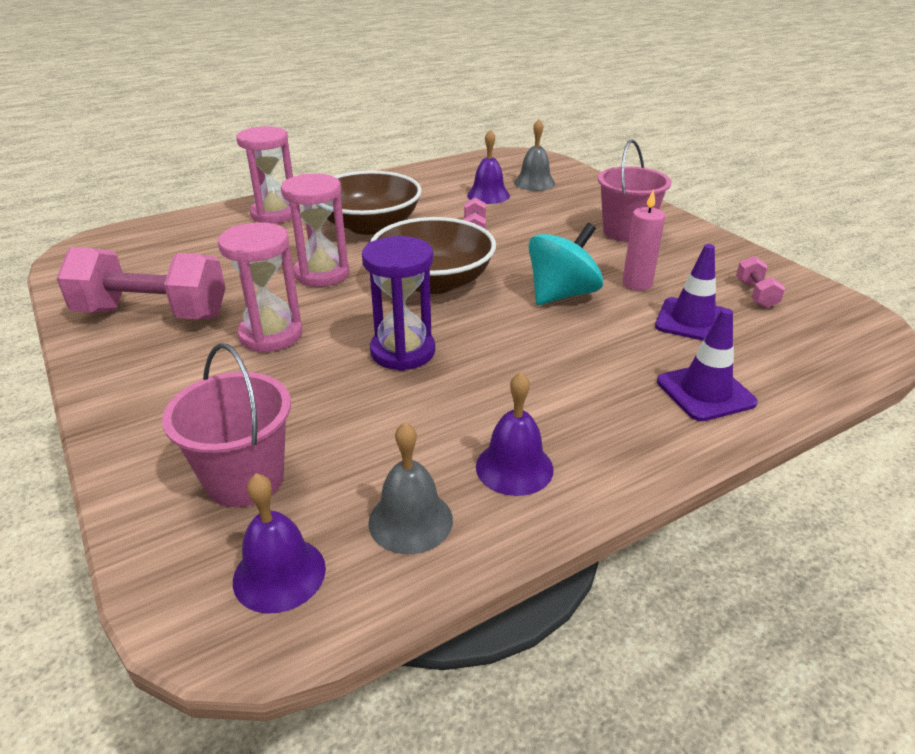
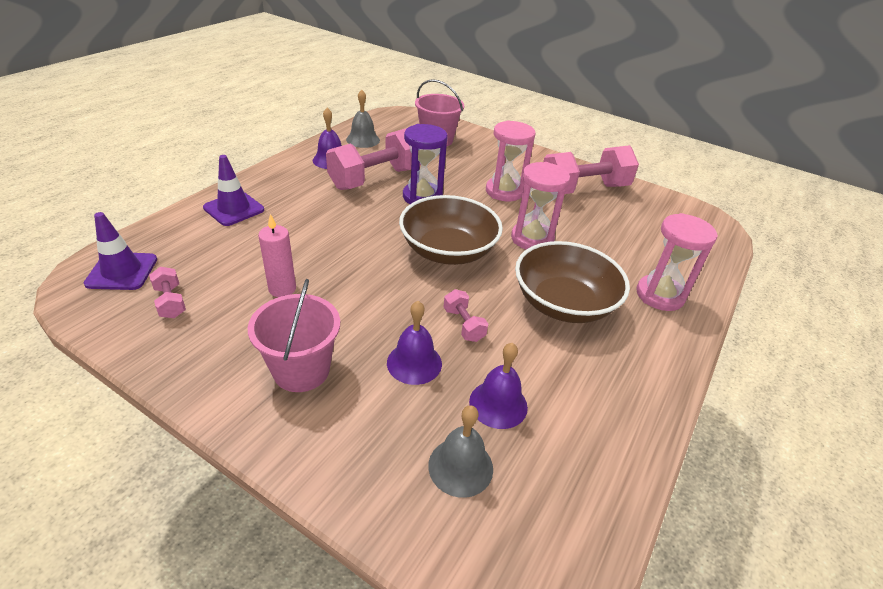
camera: 150 degrees right, 5 degrees up
(279, 574) = (396, 123): purple bell -> purple bell (414, 363)
(452, 402) = (375, 178): none -> pink dumbbell
(561, 294) = (343, 261): turquoise spinning top -> none
(692, 321) = (235, 259): purple traffic cone -> purple traffic cone (122, 271)

